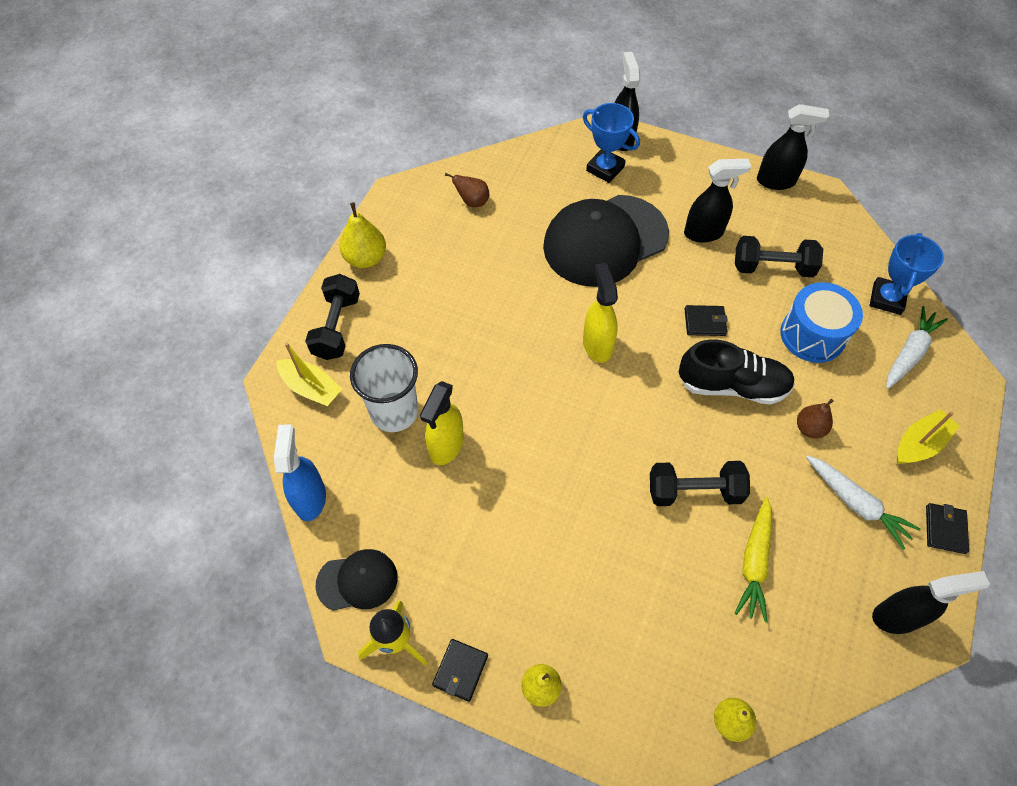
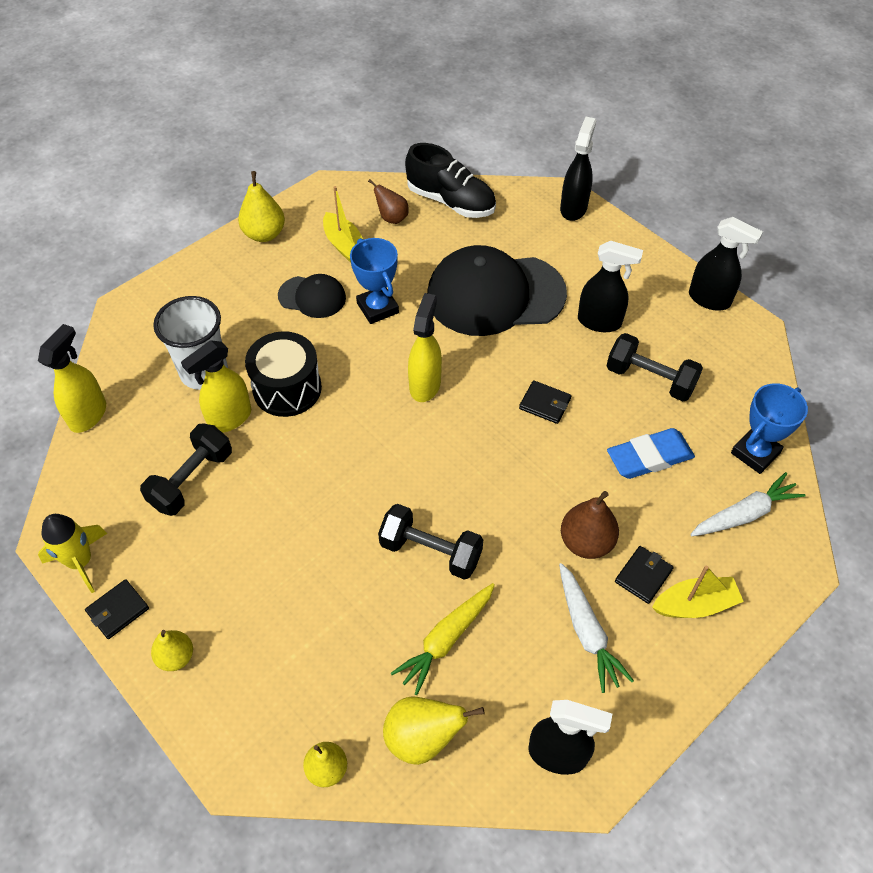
camera: 25 degrees right, 5 degrees down
(310, 498) = (88, 415): blue spray bottle -> yellow spray bottle
(311, 388) = (148, 325): yellow boat -> yellow boat (344, 245)
(336, 327) = (202, 283): black dumbbell -> black dumbbell (191, 480)
(357, 581) = (82, 498): black cap -> black cap (312, 297)
(480, 396) = (287, 388): none -> black drum
(605, 169) = (539, 230): blue trophy -> blue trophy (377, 308)
(732, 386) = (533, 472): black shoe -> black shoe (451, 201)
(788, 656) = (422, 738): none -> yellow pear
(809, 428) = (586, 542): brown pear -> brown pear, size x1.51
(812, 335) = (649, 457): blue drum -> blue eraser
(945, 529) = (667, 697): black wallet -> black wallet (643, 576)

